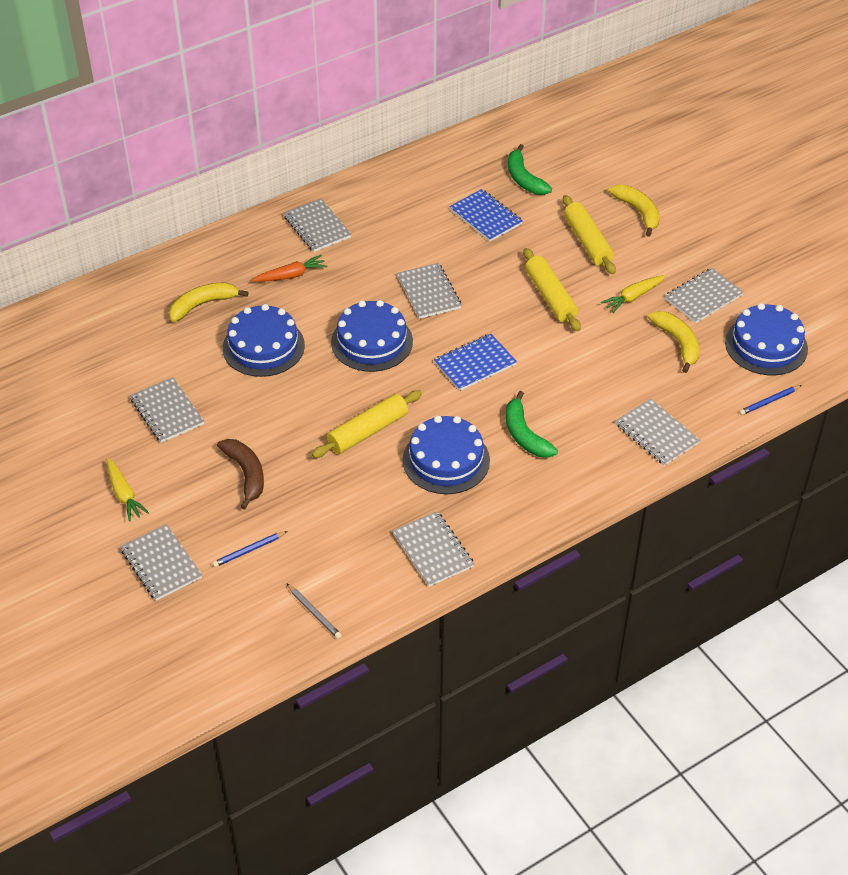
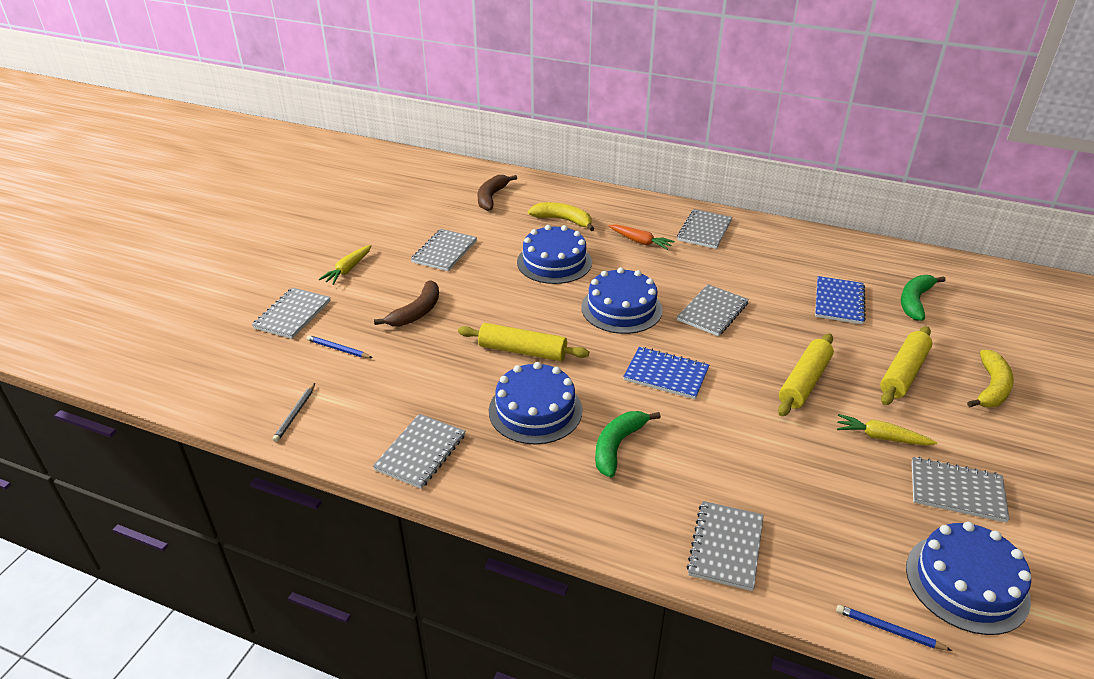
camera: 55 degrees right, 10 degrees down
(105, 332) = (491, 197): none -> brown banana
(678, 343) = (868, 502): yellow banana -> none

